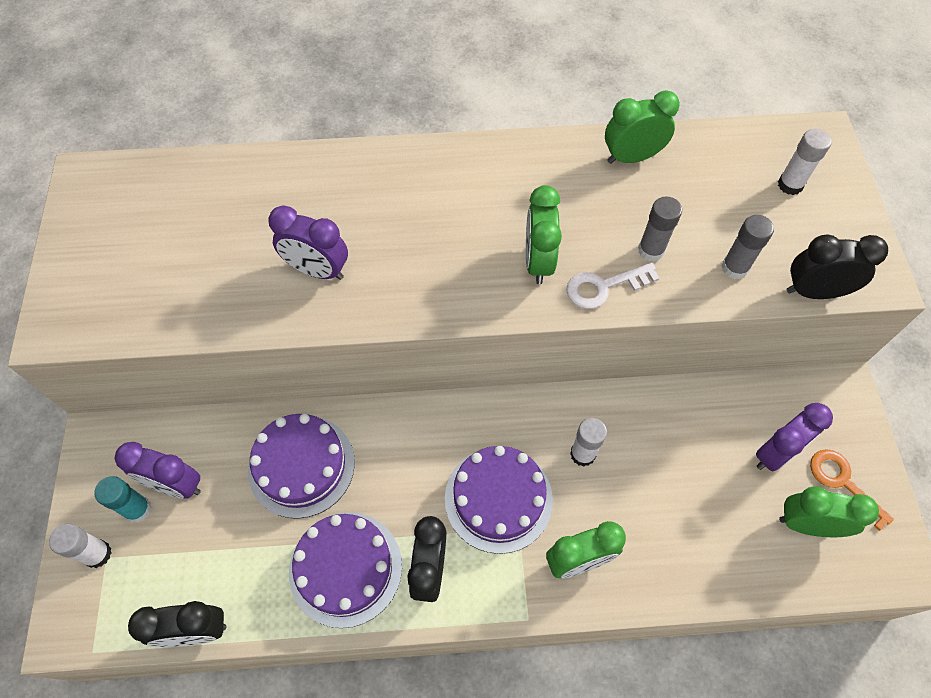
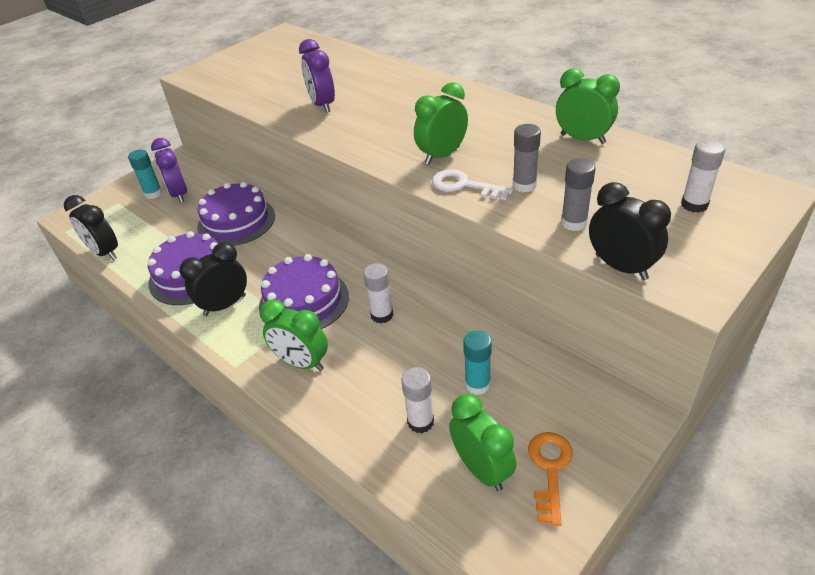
camera: 50 degrees right, 20 degrees down
(97, 554) = (117, 199): white glue stick -> white glue stick (420, 422)
(727, 455) = (477, 384): none -> turquoise glue stick
(775, 453) = (517, 410): purple clock -> none

